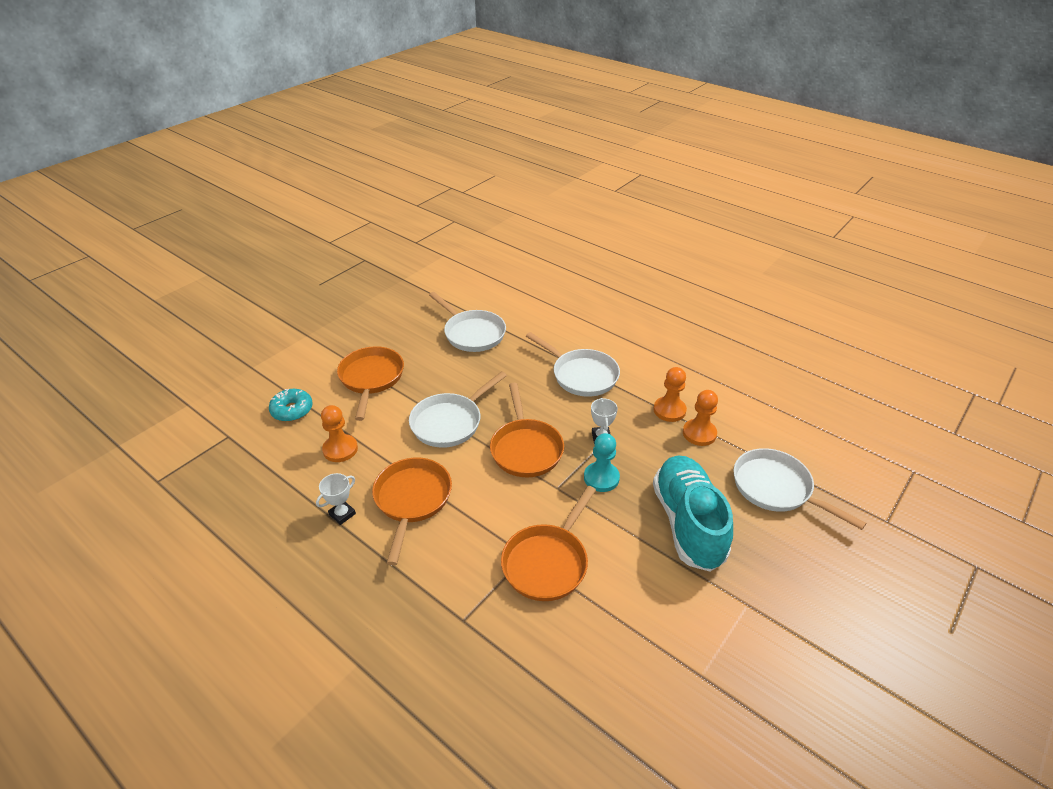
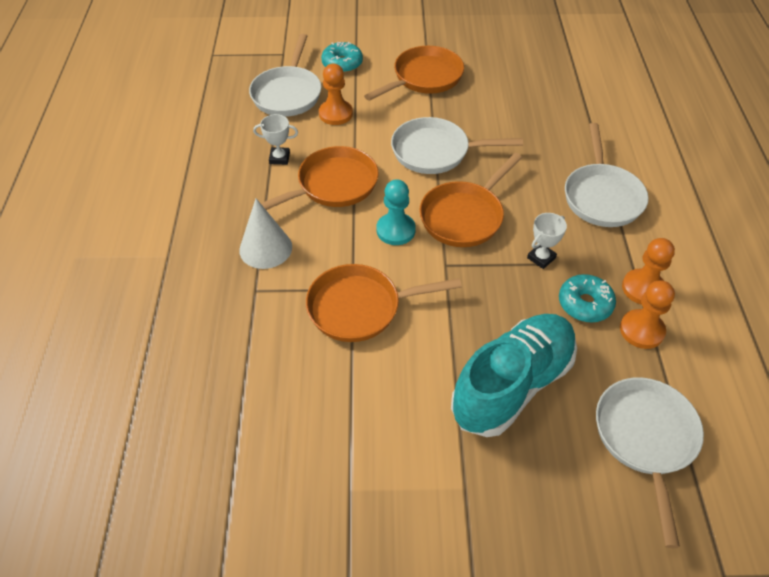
camera: 50 degrees right, 10 degrees up
(427, 585) = (265, 248): none -> white cone
(472, 333) = (553, 95): white pan -> white pan (287, 93)
(601, 478) = (492, 288): turquoise pawn -> turquoise pawn (396, 230)
(656, 443) = (585, 304): none -> turquoise donut

